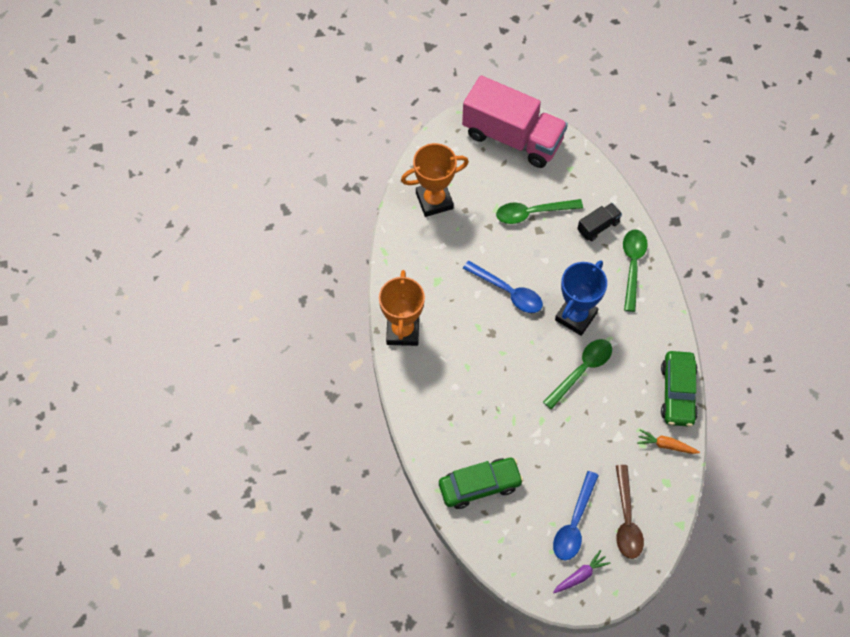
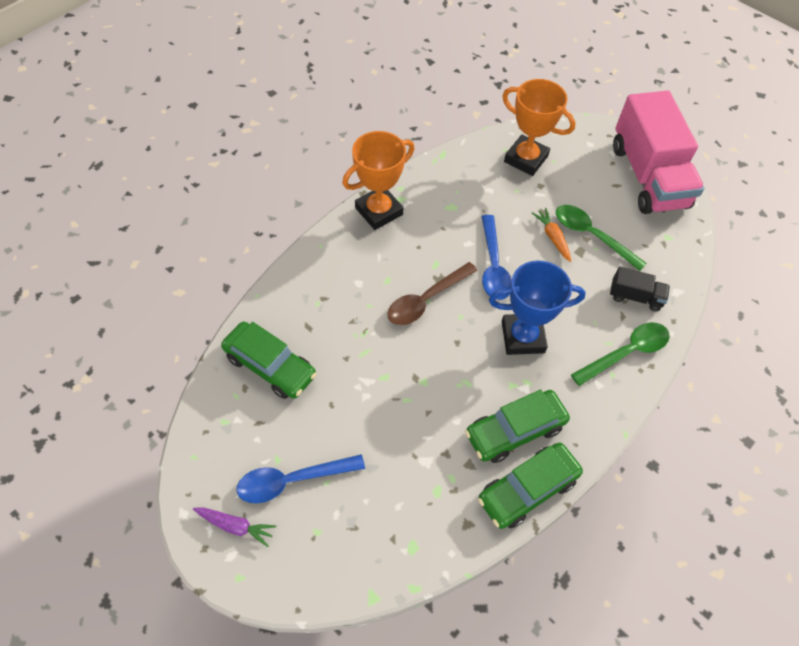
camera: 50 degrees right, 5 degrees down
(582, 370) = (470, 379): green spoon -> none
(626, 519) = (336, 532): brown spoon -> brown spoon (426, 300)
(636, 371) = (515, 431): none -> green car
(666, 445) = (456, 517): orange carrot -> orange carrot (552, 237)

